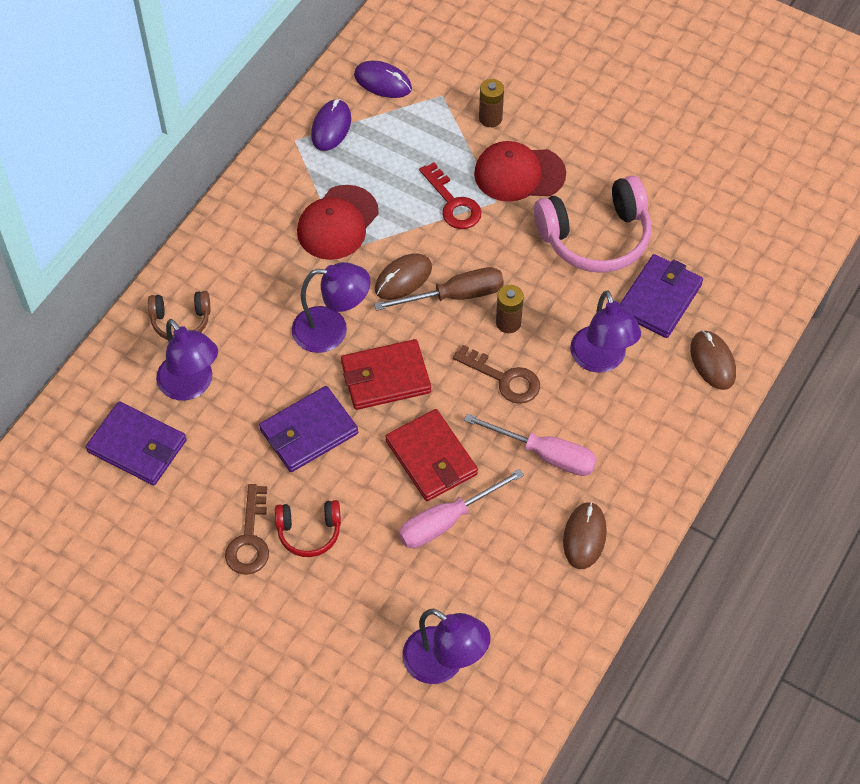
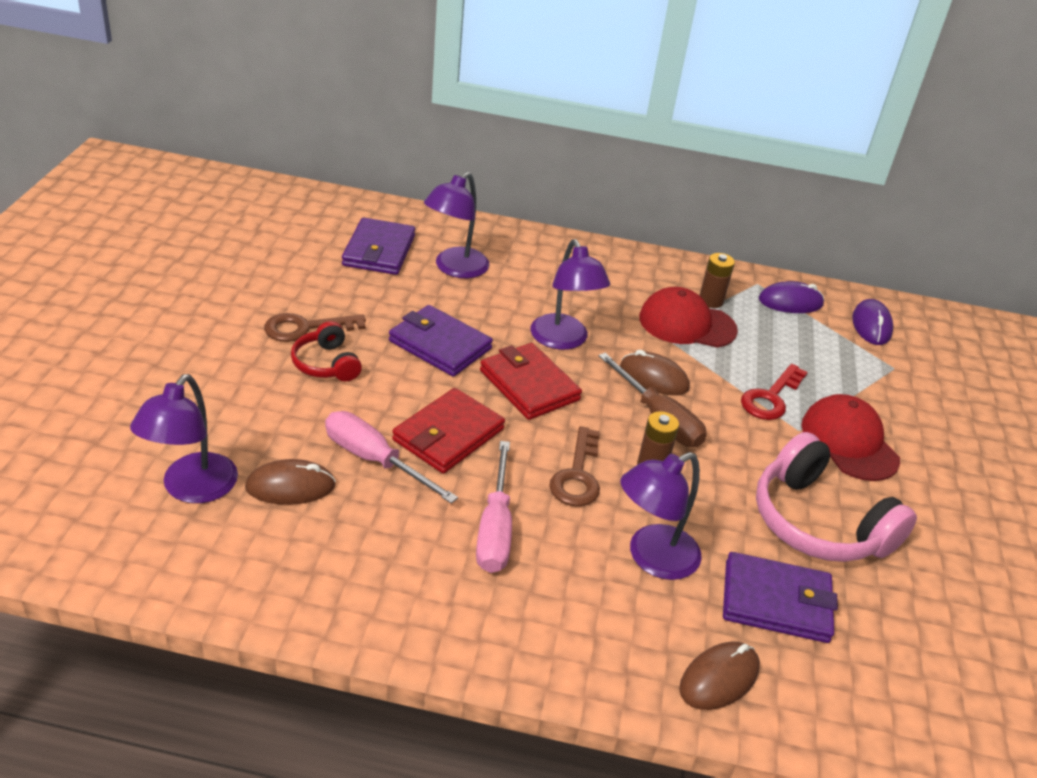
camera: 65 degrees right, 20 degrees down
(181, 321) = (519, 252): brown headphones -> none
(490, 118) = (899, 407): brown battery -> brown battery (710, 301)
(584, 537) = (396, 586): brown mouse -> brown mouse (290, 486)

